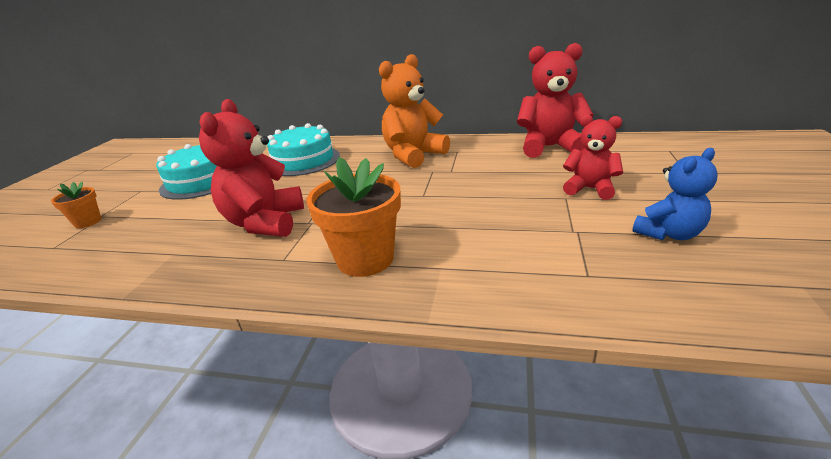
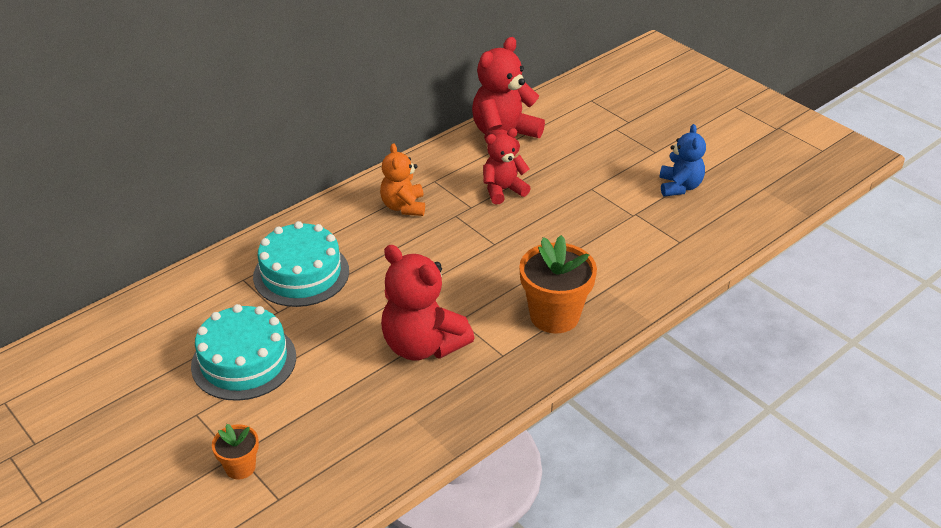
camera: 55 degrees left, 10 degrees up
(413, 155) = (403, 206): orange teddy bear -> orange teddy bear, size x0.62
(590, 189) = (594, 171): red teddy bear -> red teddy bear (503, 190)

